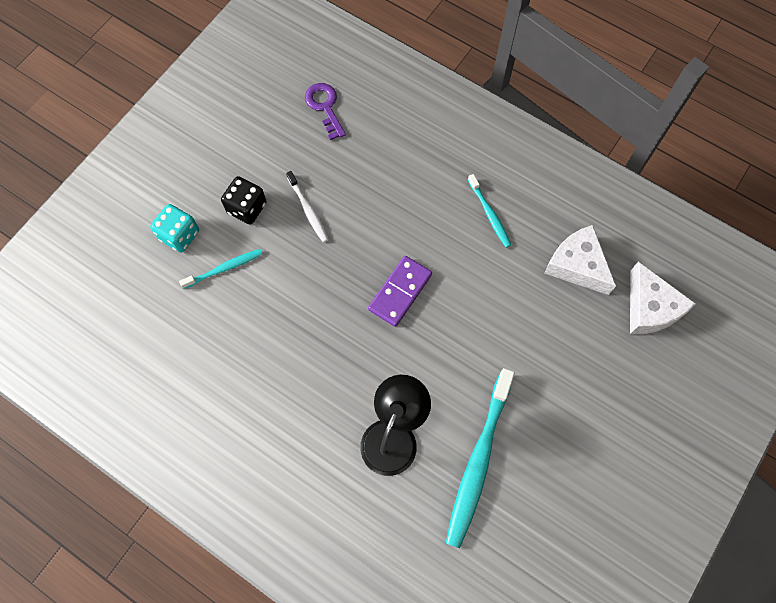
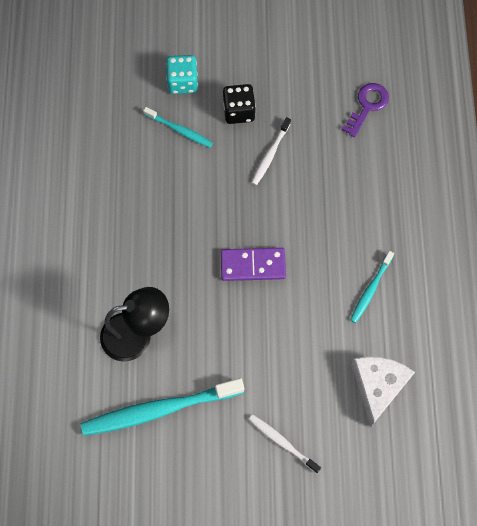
camera: 55 degrees right, 0 degrees up
(577, 374) = (282, 442): none -> white toothbrush
(650, 308) = (383, 468): white cheese -> none

